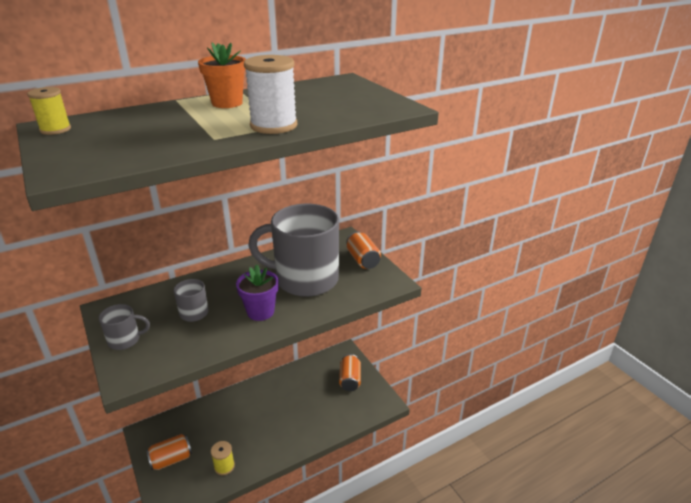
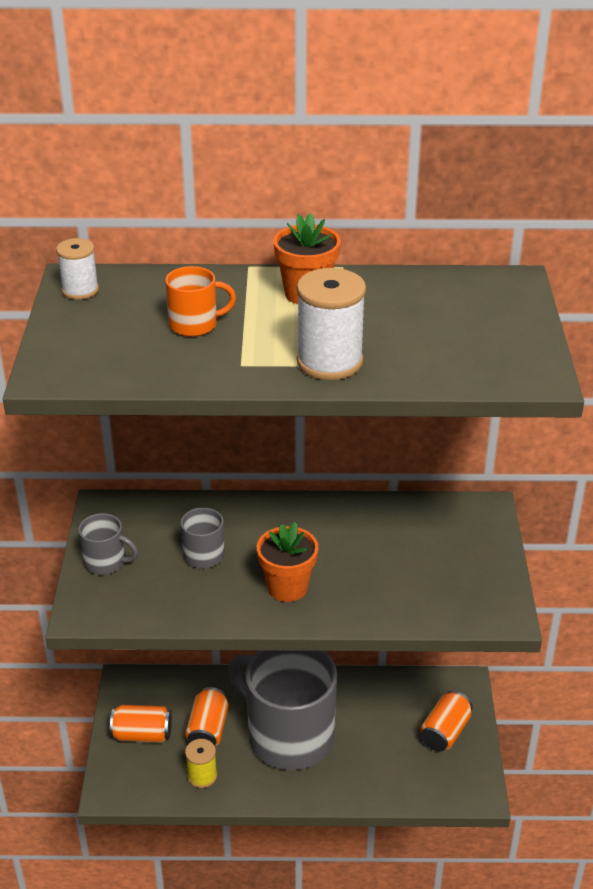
camera: 30 degrees right, 5 degrees up
(55, 129) = (80, 290): yellow spool -> white spool
(162, 128) = (195, 324): none -> orange mug
(260, 312) = (287, 587): purple flower pot -> orange flower pot
(305, 279) = (378, 560): grey mug -> grey mug (288, 736)
(363, 260) = (485, 559): orange can -> orange can (208, 730)

